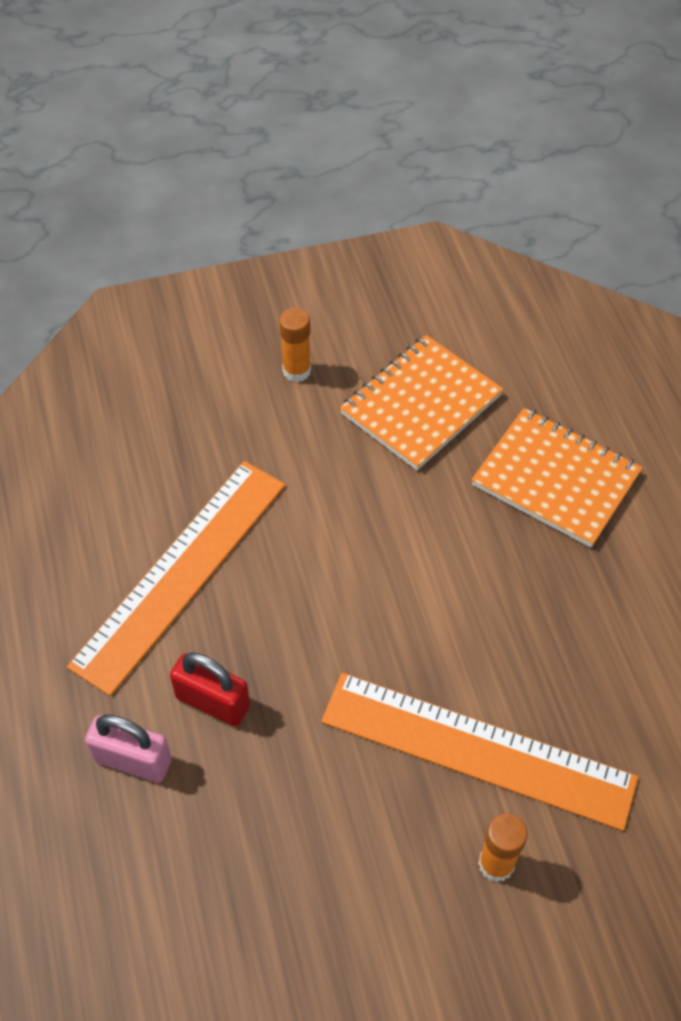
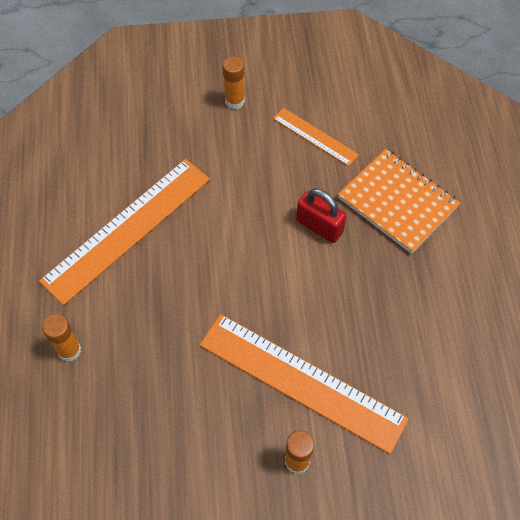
camera: 10 degrees right, 5 degrees up
(133, 760) = (69, 350): pink padlock -> orange glue stick
(213, 702) = (130, 320): red padlock -> red padlock (319, 226)
(420, 404) = (315, 136): orange notebook -> orange ruler

